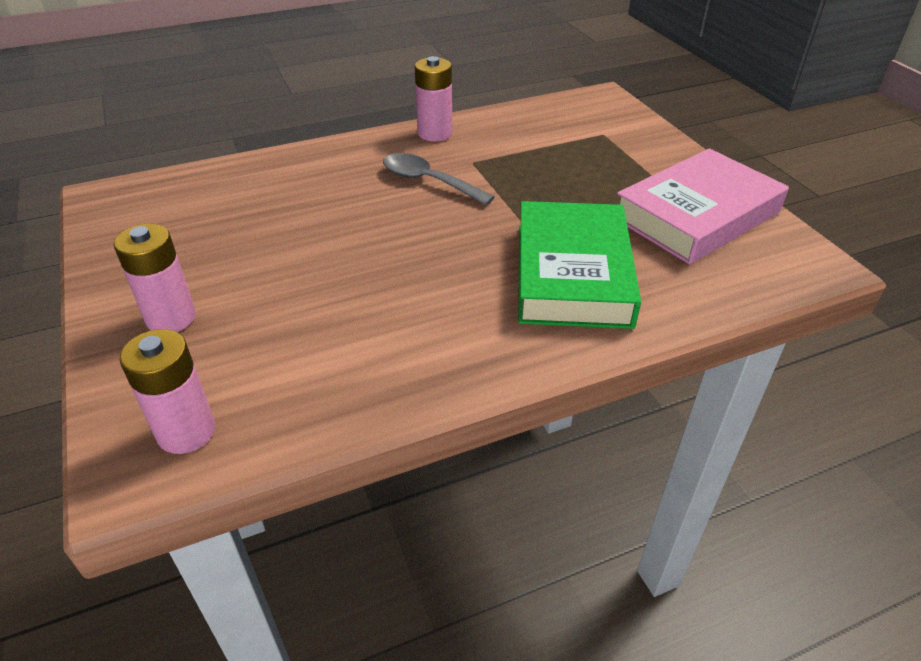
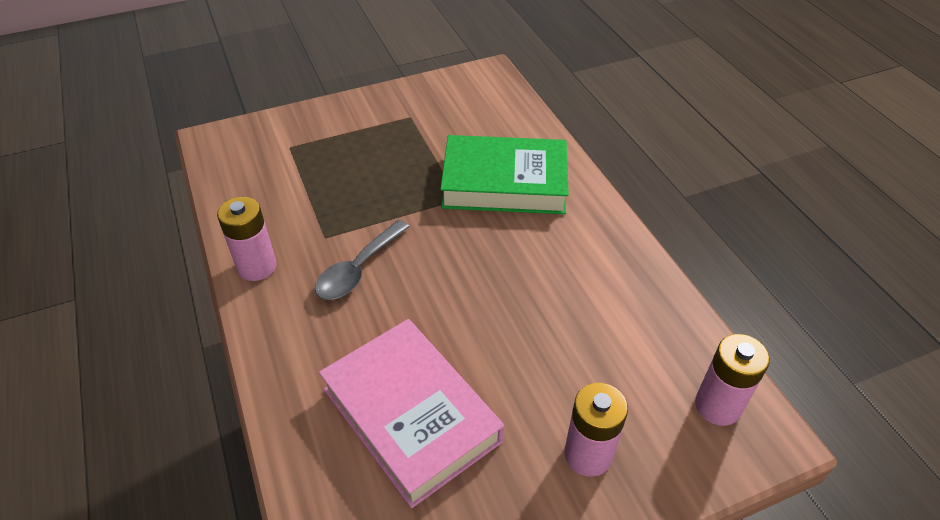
camera: 90 degrees left, 5 degrees up
(697, 215) = (429, 113): pink book -> pink book (411, 415)

